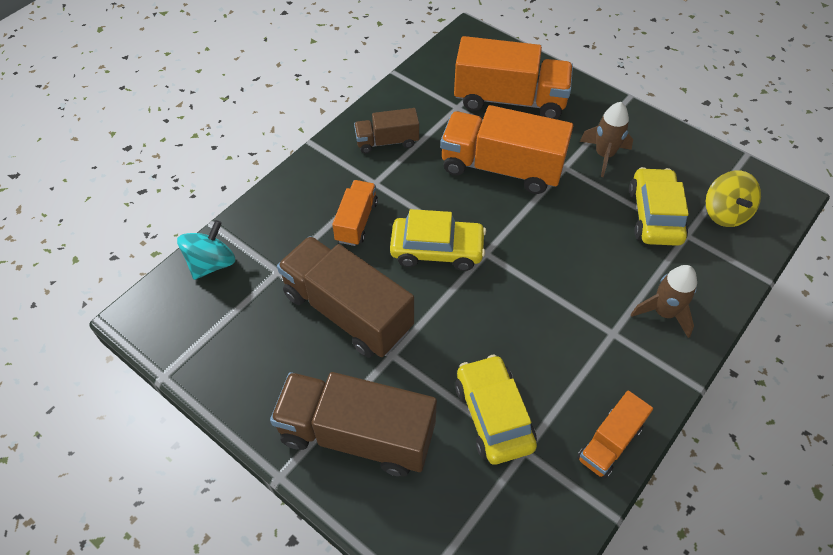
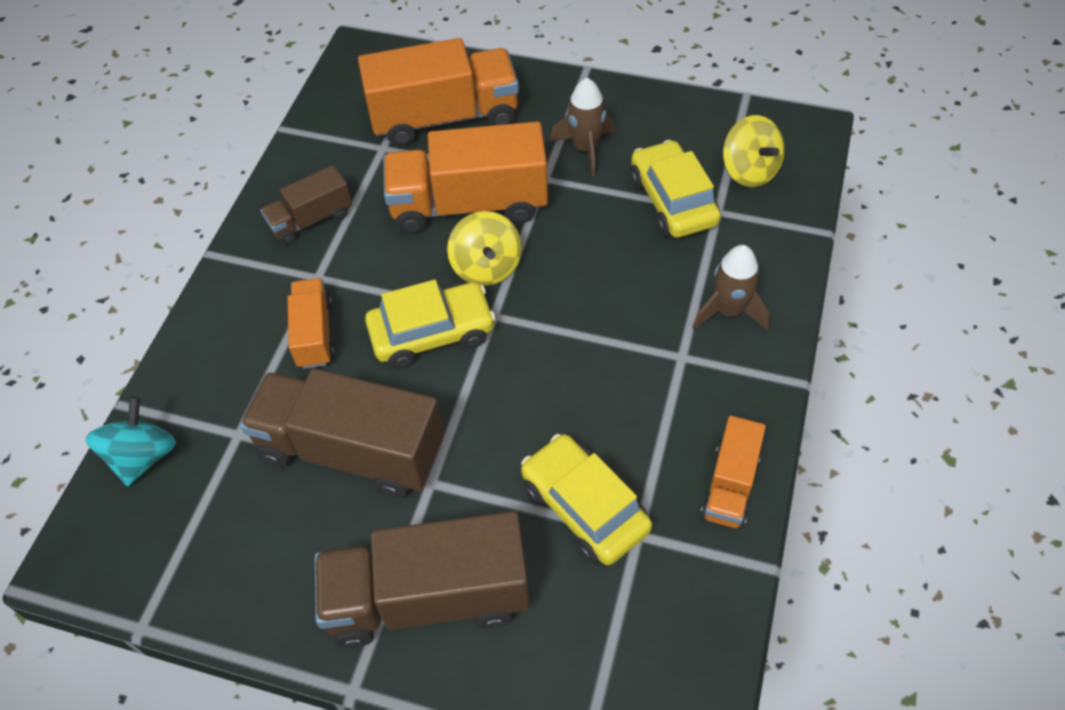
camera: 20 degrees left, 0 degrees up
(495, 216) = (486, 267): none -> yellow spinning top

